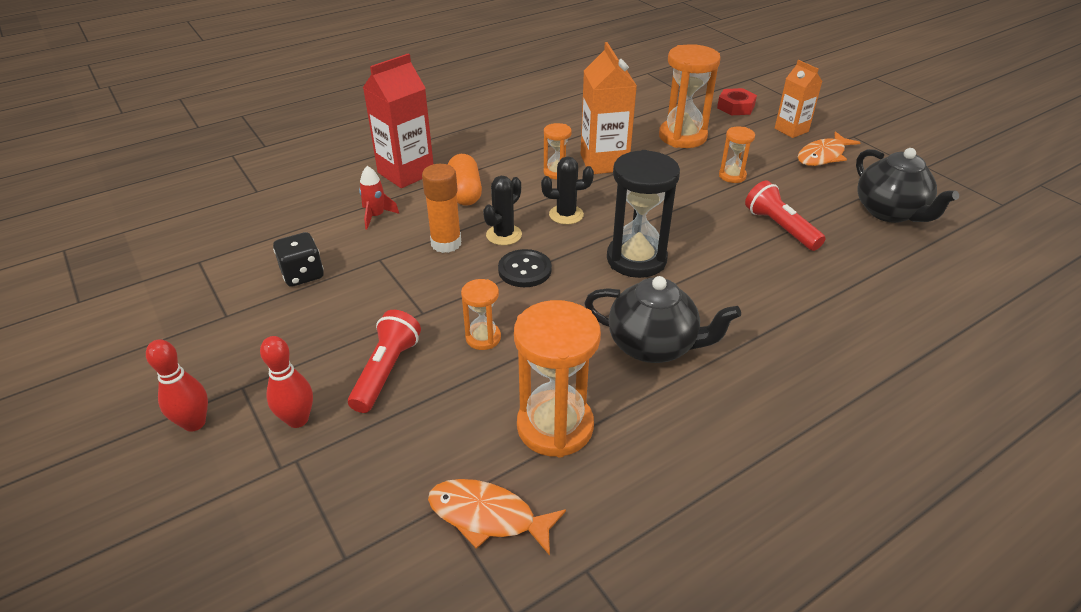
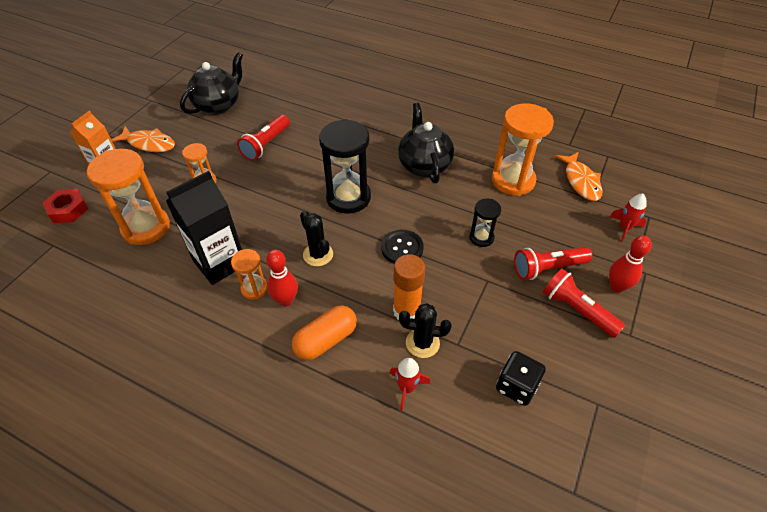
camera: 120 degrees left, 10 degrees up
(194, 423) = (672, 337): red bowling pin -> red bowling pin (286, 300)
(315, 362) = (577, 310): none -> red flashlight
(359, 503) = (624, 228): none -> red rocket
(406, 173) = (321, 413): red carton -> none
(483, 338) = (481, 237): orange hourglass -> black hourglass
(504, 235) = (370, 280): black cactus -> black cactus (422, 343)
(604, 162) = (220, 263): orange carton -> black carton

